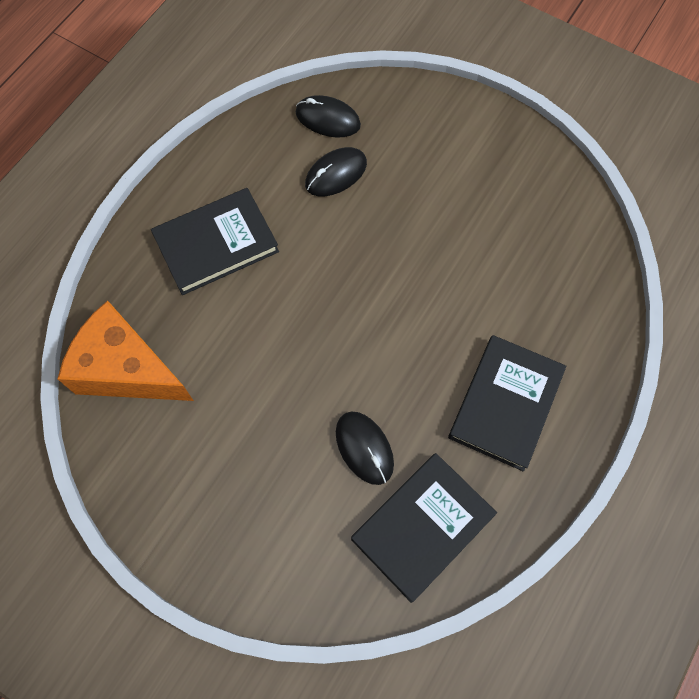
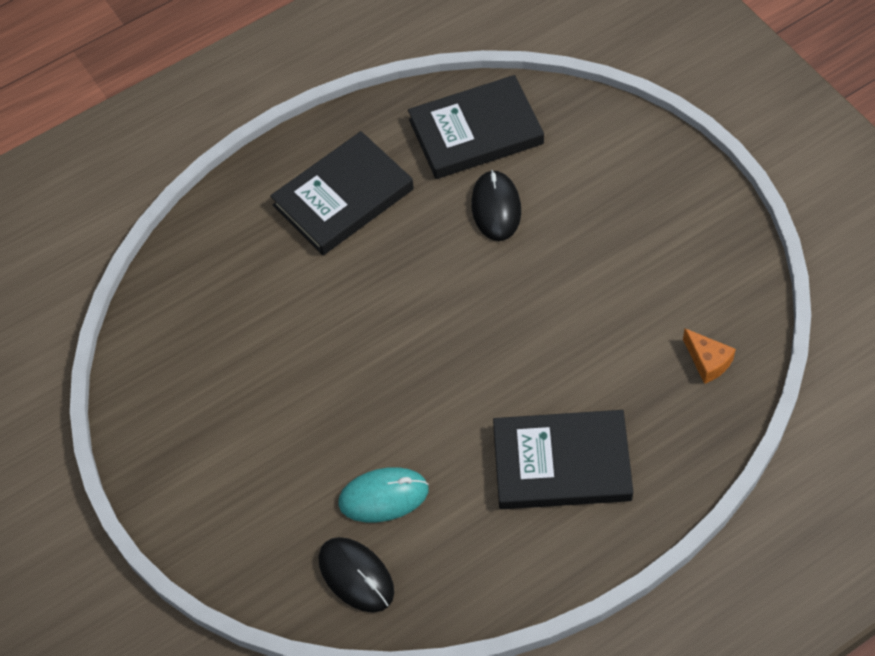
camera: 150 degrees left, 10 degrees down
(127, 369) = (707, 361): orange cheese -> orange cheese, size x0.40
(336, 174) = (383, 496): black mouse -> turquoise mouse

